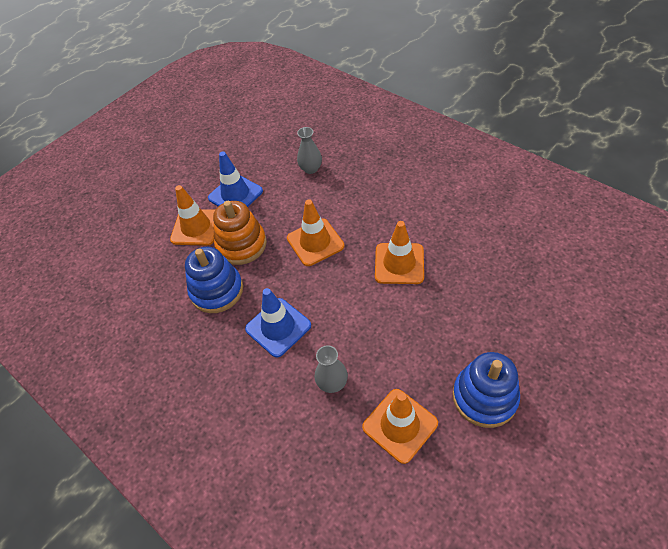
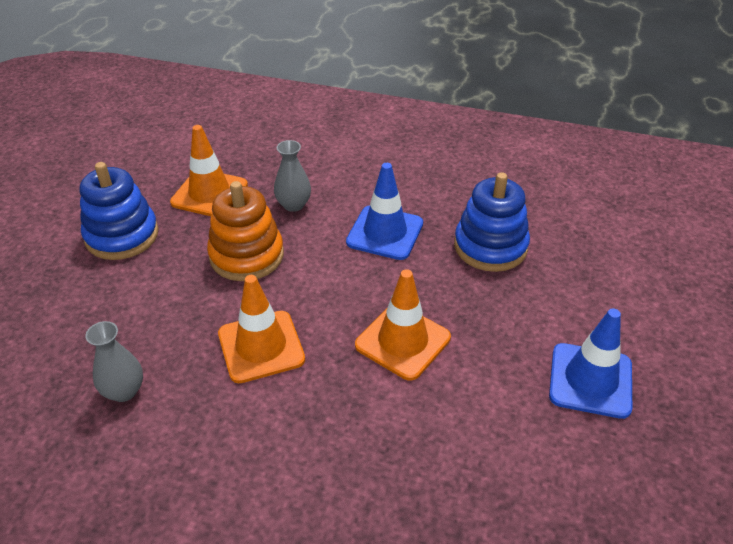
camera: 150 degrees right, 10 degrees down
(196, 227) = (598, 311): orange traffic cone -> none
(241, 245) = (508, 307): orange stacking toy -> orange stacking toy (246, 255)
(311, 169) = (500, 476): grey vase -> grey vase (124, 391)

